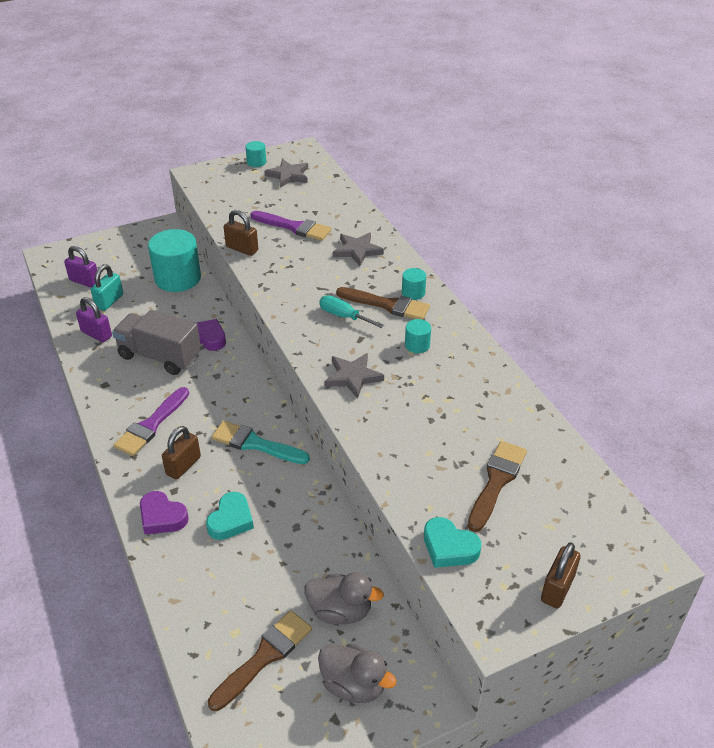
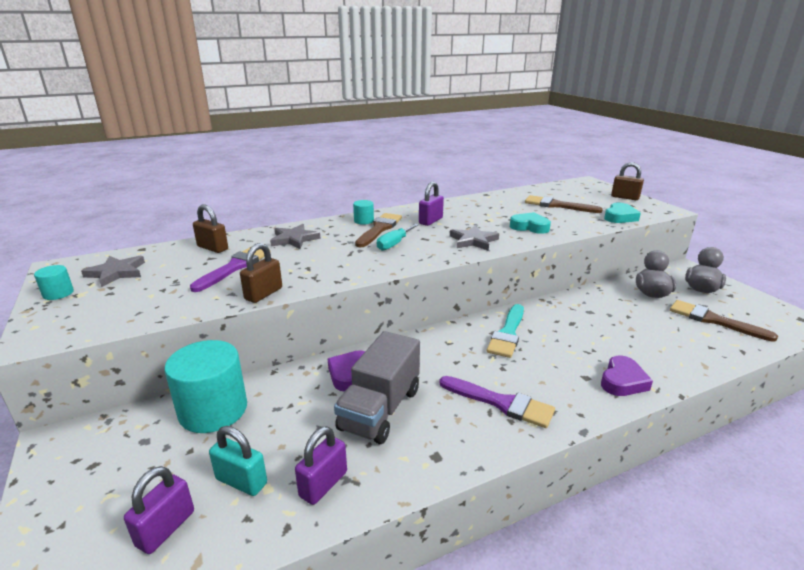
camera: 90 degrees left, 15 degrees down
(183, 465) = (551, 374): brown padlock -> brown padlock (212, 248)
(231, 520) = (602, 341): turquoise heart -> turquoise heart (529, 227)
(417, 345) = (430, 221): turquoise cylinder -> purple padlock

